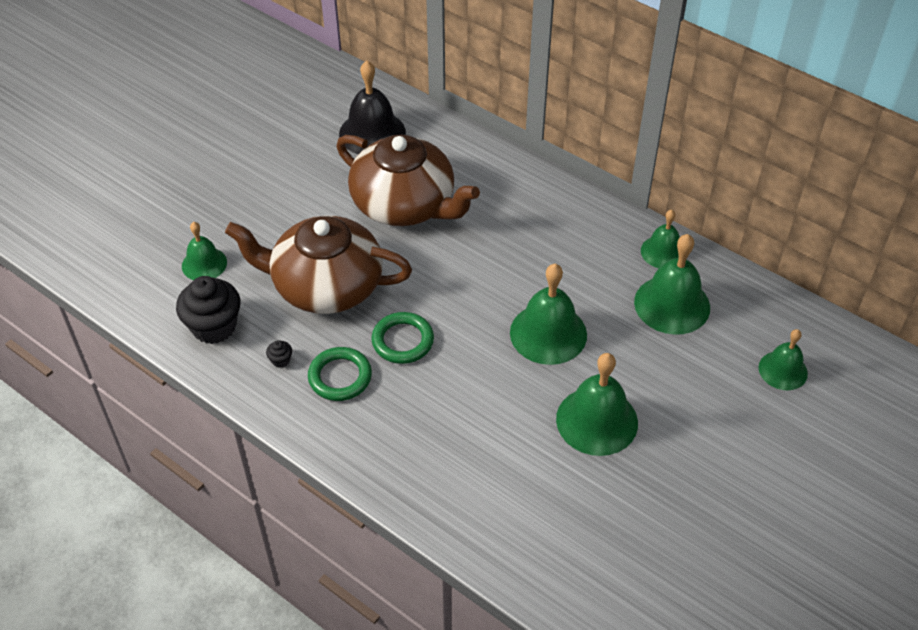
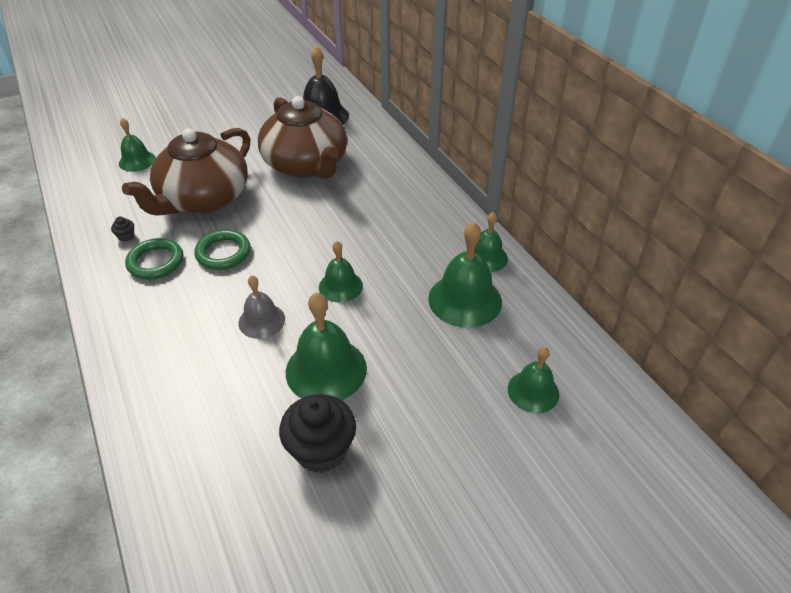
camera: 25 degrees right, 5 degrees down
(214, 327) = (104, 200): black cupcake -> black cupcake (321, 450)
(326, 285) = (203, 199): brown teapot -> brown teapot turned 90 degrees counterclockwise
(500, 397) = (261, 320): none -> grey bell
(548, 333) = (340, 286): green bell -> green bell, size x0.61

